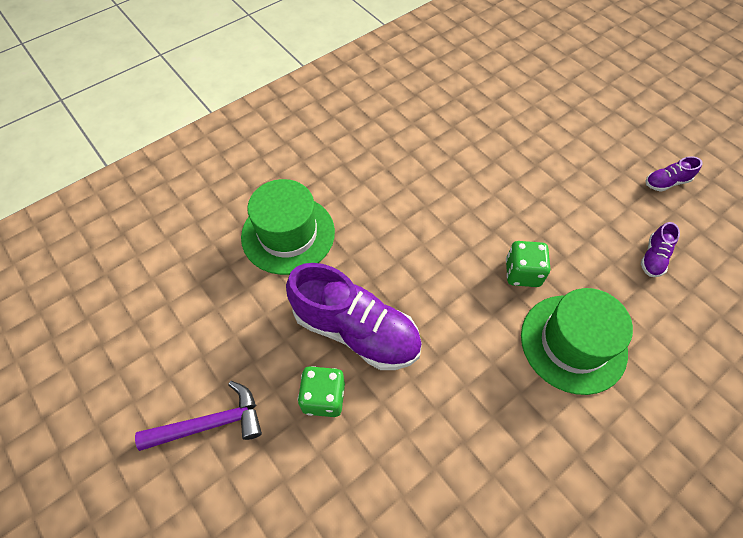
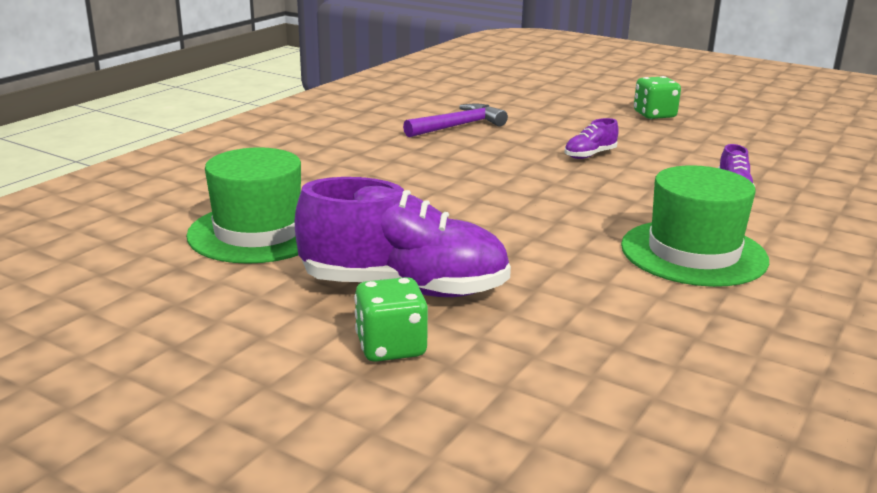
camera: 20 degrees left, 35 degrees down
(210, 423) = (218, 402): purple hammer -> purple hammer (458, 126)
(522, 273) = (593, 217): green dice -> green dice (654, 115)
(666, 182) = (705, 144): purple shoe -> purple shoe (590, 155)

